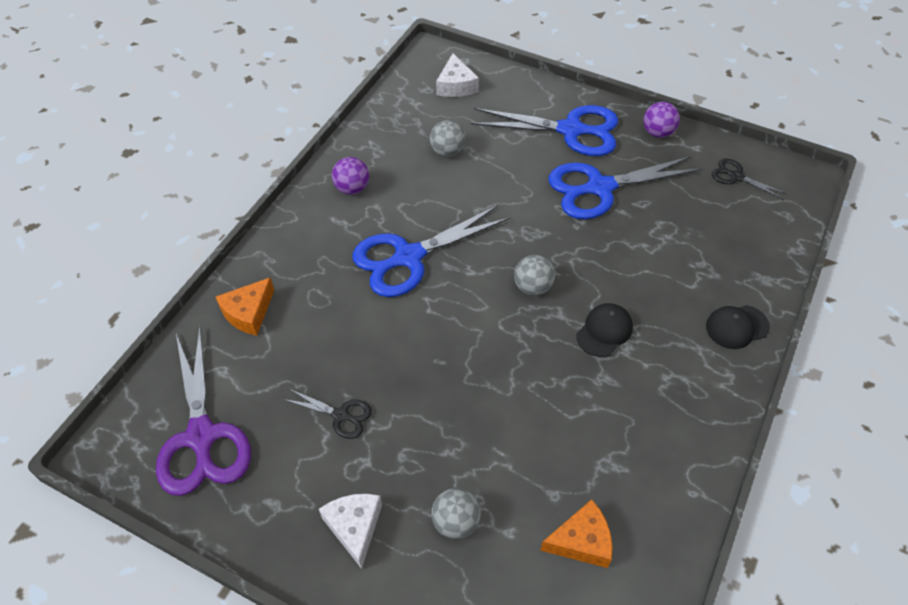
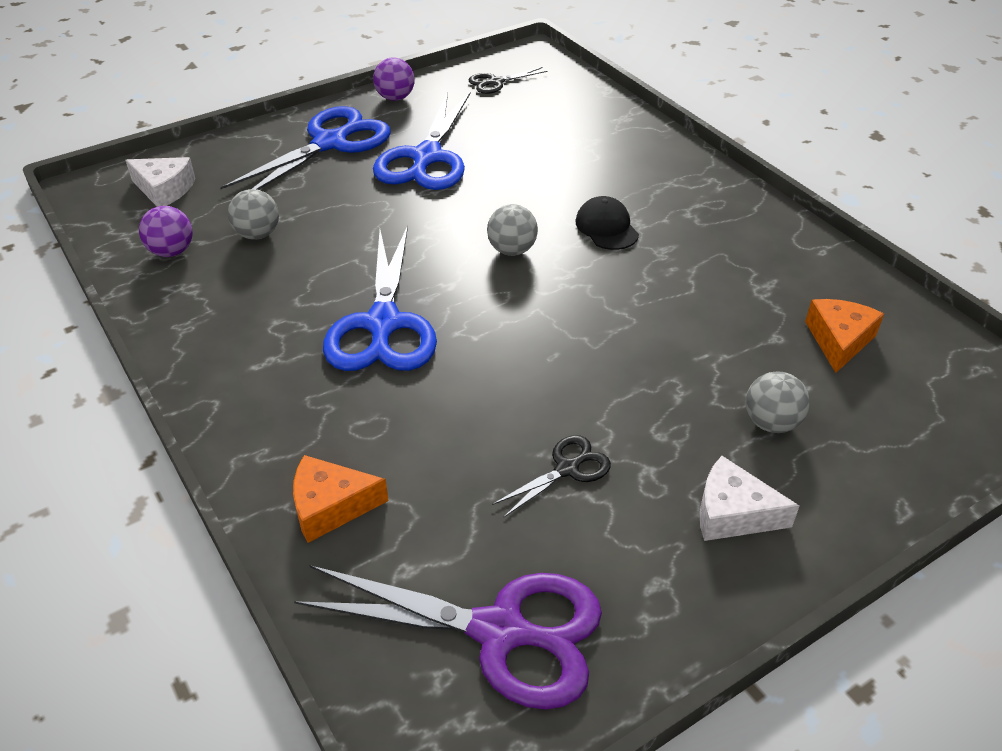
camera: 60 degrees left, 10 degrees down
(248, 313) = (330, 506): orange cheese -> orange cheese turned 105 degrees clockwise
(352, 188) = (224, 331): purple ball -> purple ball (172, 251)
(736, 327) = (663, 153): black cap -> none

